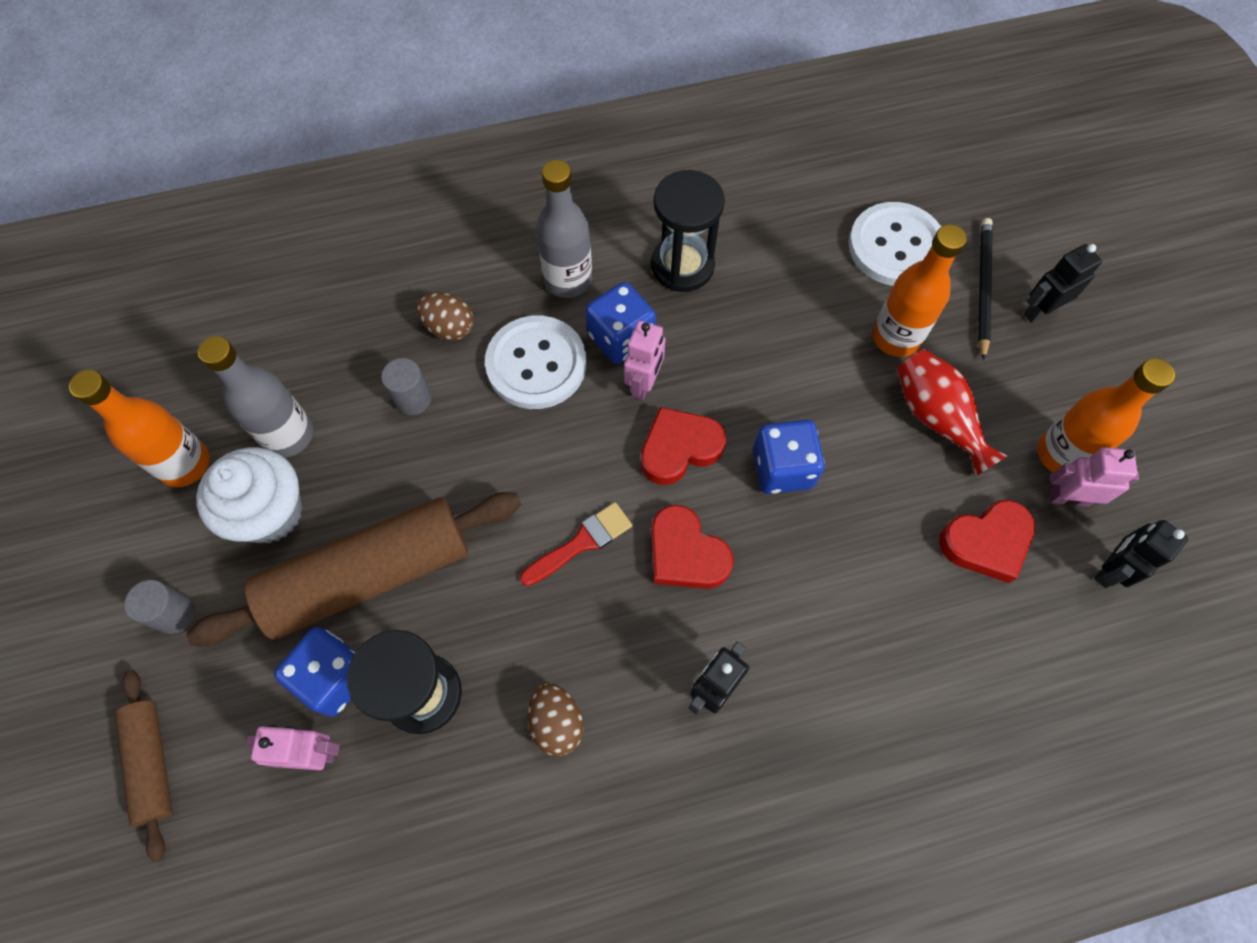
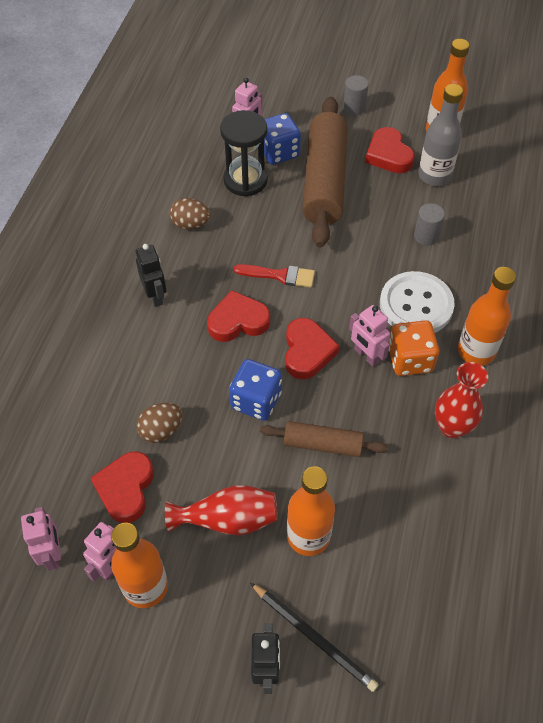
camera: 120 degrees right, 10 degrees down
(153, 763) = (284, 84): brown rolling pin -> brown rolling pin (322, 444)
(270, 513) = (388, 155): white cupcake -> red heart
(449, 328) = (470, 272): brown egg -> brown egg (161, 430)
(568, 280) = (476, 351): grey bottle -> orange bottle
(581, 543) = (279, 275): red brush -> red brush turned 75 degrees counterclockwise
(621, 338) = (410, 359): blue dice -> orange dice
(682, 266) = (452, 427): black hourglass -> red vase
(895, 246) = (391, 593): white button -> none
(1109, 569) = (52, 553): black robot -> pink robot

